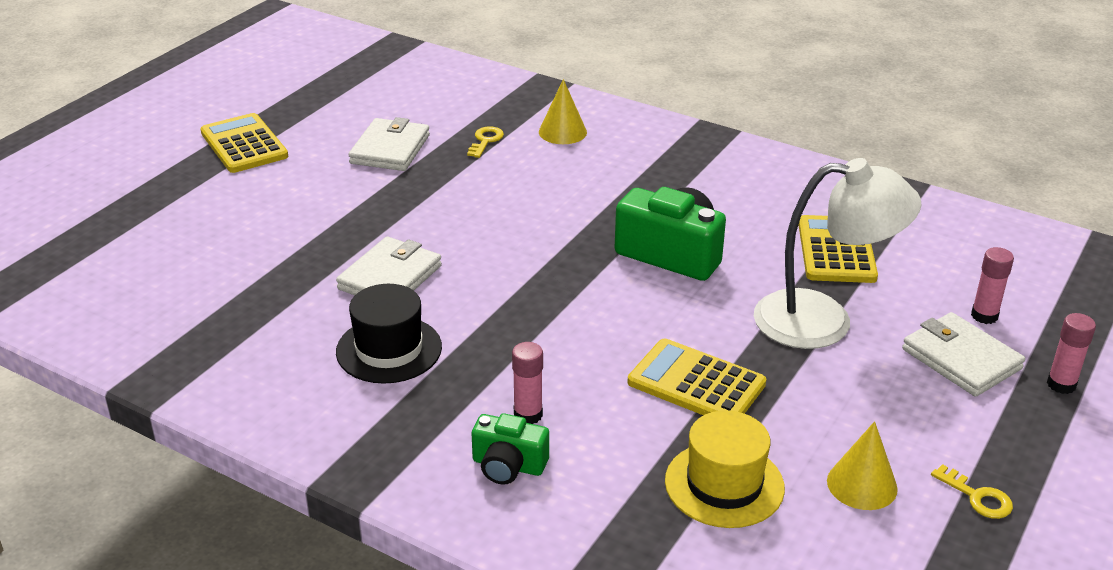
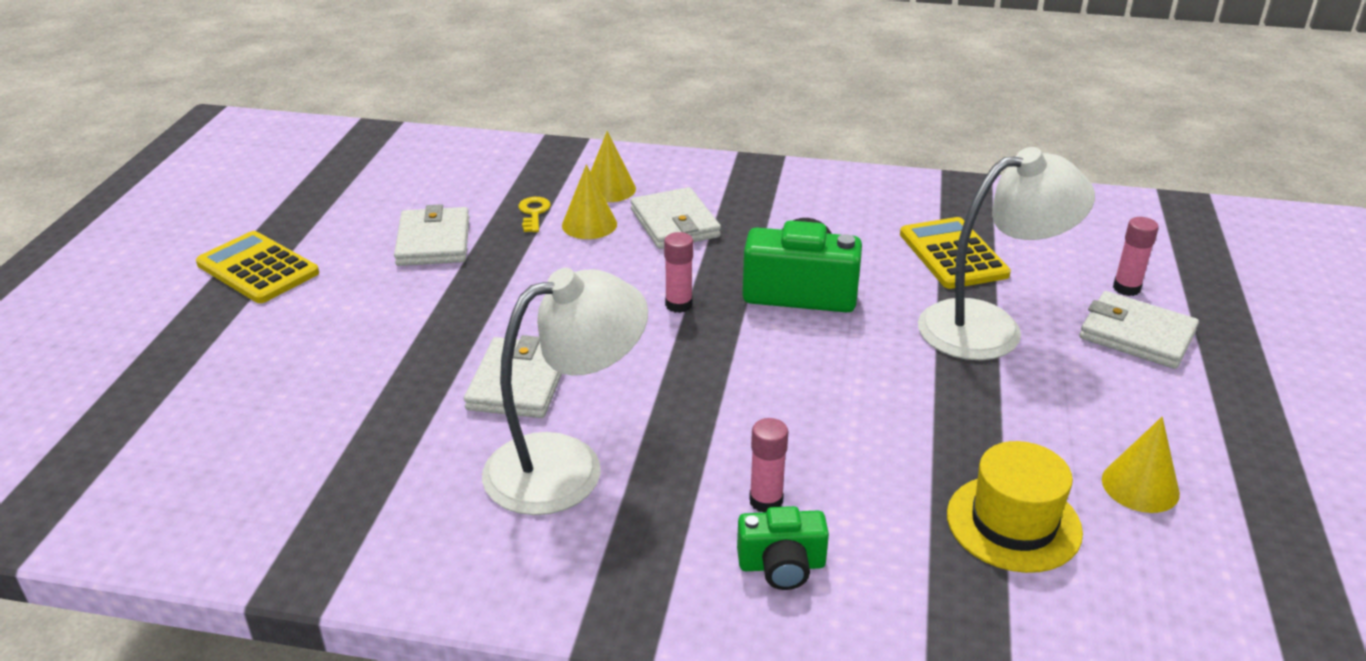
camera: 20 degrees left, 0 degrees up
(389, 349) = (567, 465): black hat -> white lamp
(526, 159) = (589, 224): none -> yellow cone
(600, 173) = (674, 223): none -> white wallet
(696, 383) = (914, 421): yellow calculator -> none
(977, 497) = (1249, 469): yellow key -> none
(1061, 384) = (1237, 339): pink glue stick -> pink glue stick (678, 305)

